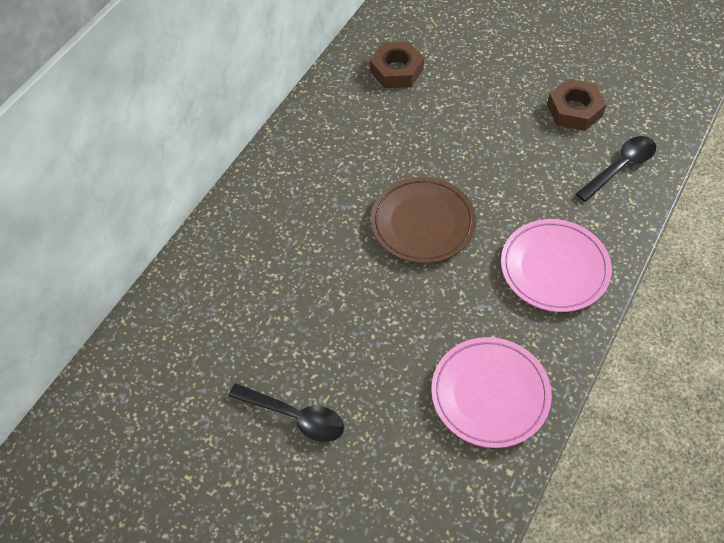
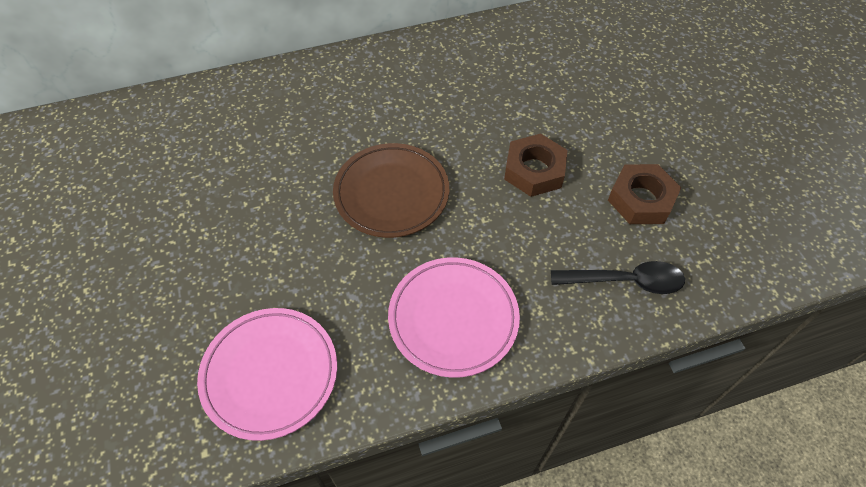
camera: 40 degrees right, 0 degrees up
(294, 416) = (122, 259): black spoon -> none
(396, 70) = (519, 62): brown nut -> brown nut (534, 170)

